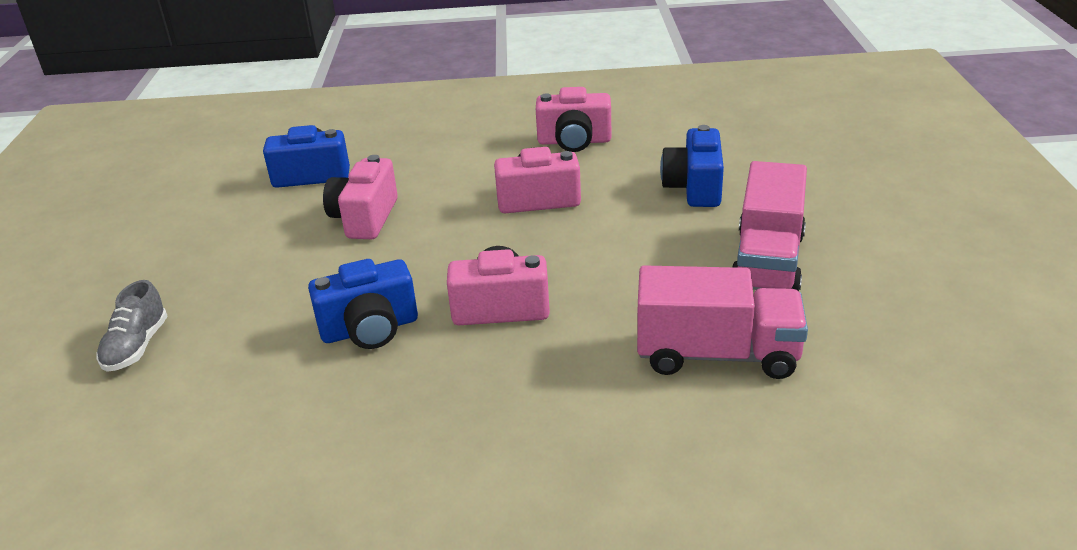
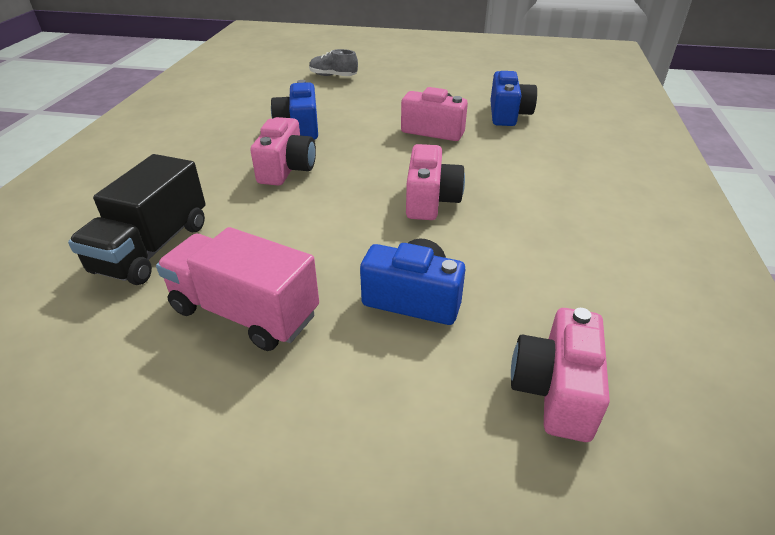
camera: 100 degrees right, 5 degrees up
(574, 141) = (546, 236): pink camera -> pink camera (555, 390)
(717, 355) = (152, 248): pink truck -> black truck

